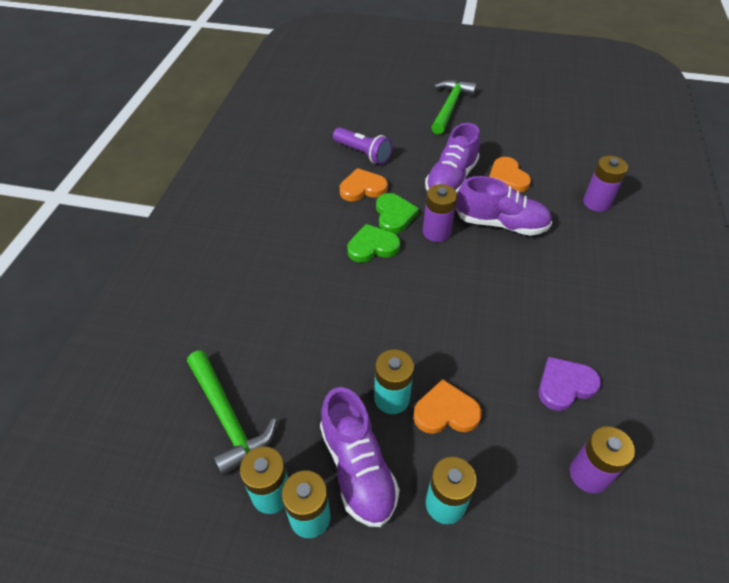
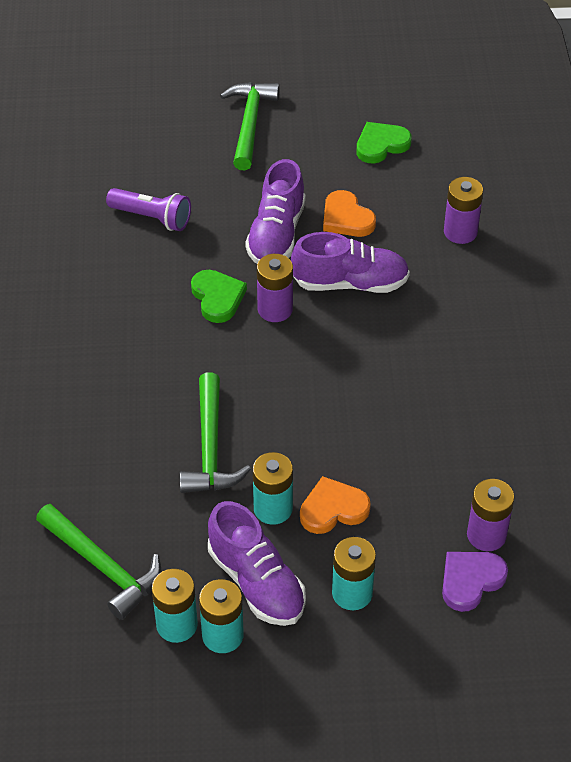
camera: 15 degrees left, 0 degrees up
(353, 331) = (210, 448): none -> green hammer
(362, 188) = (167, 268): orange heart -> none
(372, 246) = (202, 343): green heart -> green heart (381, 145)
(565, 385) = (452, 455): purple heart -> purple heart (470, 580)

